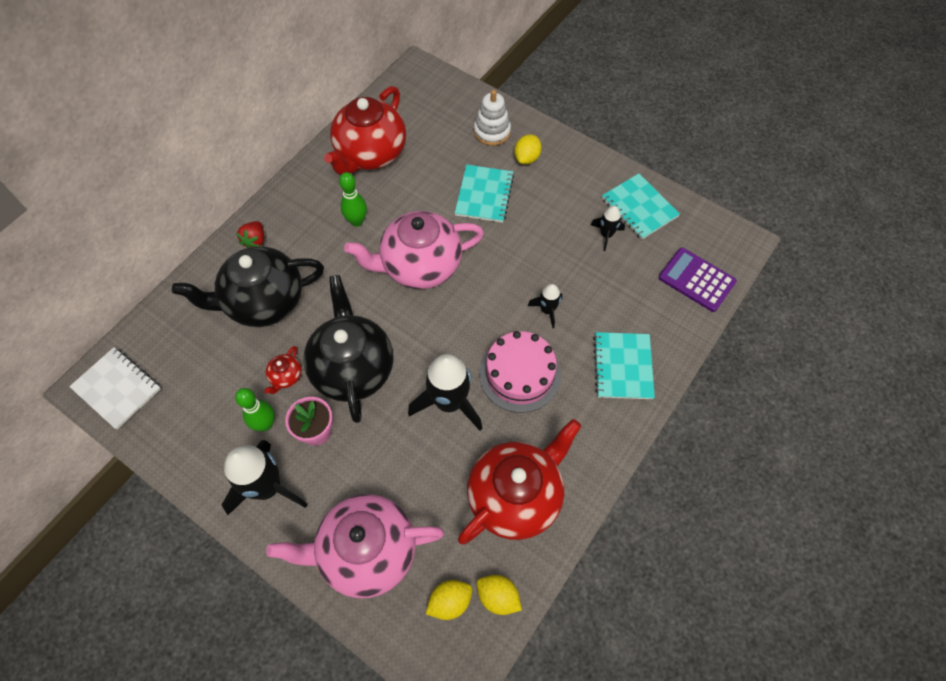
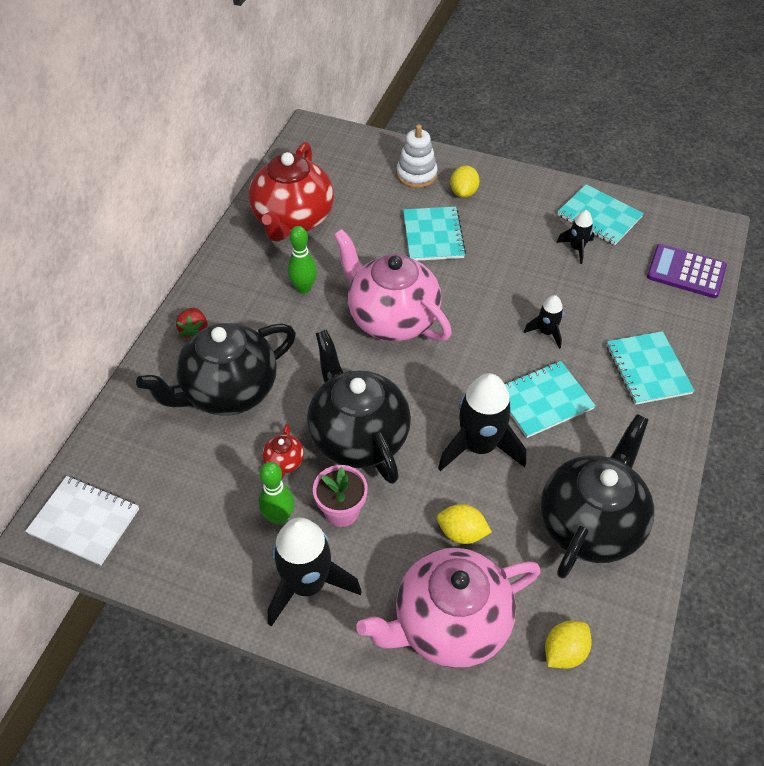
camera: 15 degrees left, 10 degrees down
(420, 266) = (391, 318): pink teapot -> pink teapot turned 75 degrees clockwise
(498, 597) = (615, 632): yellow lemon -> yellow lemon (461, 533)
(516, 496) = (590, 523): red teapot -> black teapot
(519, 374) = (543, 400): pink cake -> turquoise notebook

